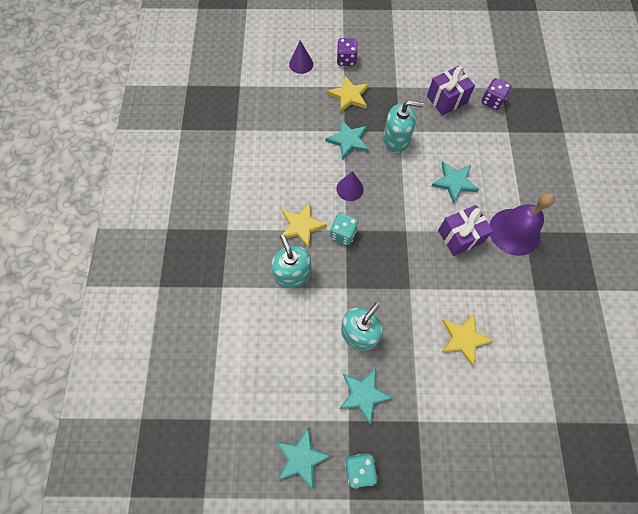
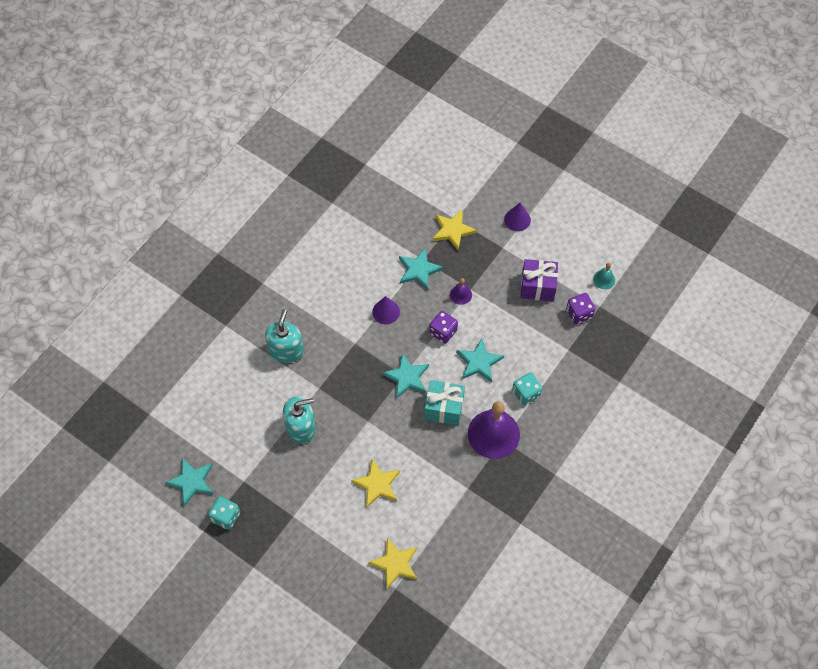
camera: 35 degrees right, 5 degrees down
(301, 64) = (434, 175): purple cone -> purple cone (517, 219)
(301, 226) = (322, 317): yellow star -> yellow star (395, 563)
(343, 233) = (350, 344): turquoise dice -> turquoise dice (526, 393)
(346, 60) = (478, 195): purple dice -> purple dice (443, 332)
(363, 394) = (268, 471): turquoise star -> turquoise star (407, 377)
(396, 139) = (461, 294): turquoise soap dispenser -> purple bell
(460, 236) = (444, 408): purple gift -> turquoise gift
(487, 67) = (604, 279): none -> turquoise bell

